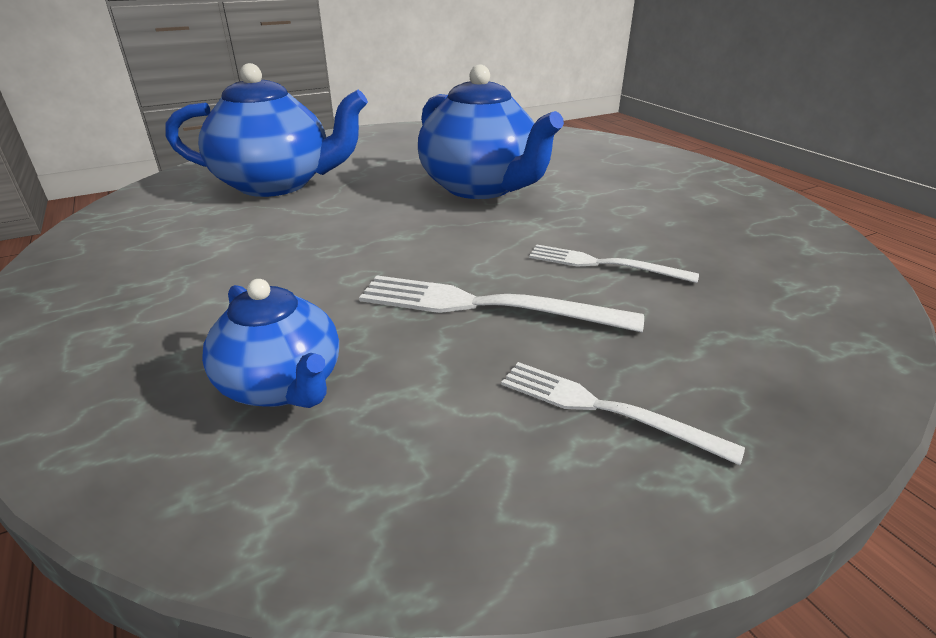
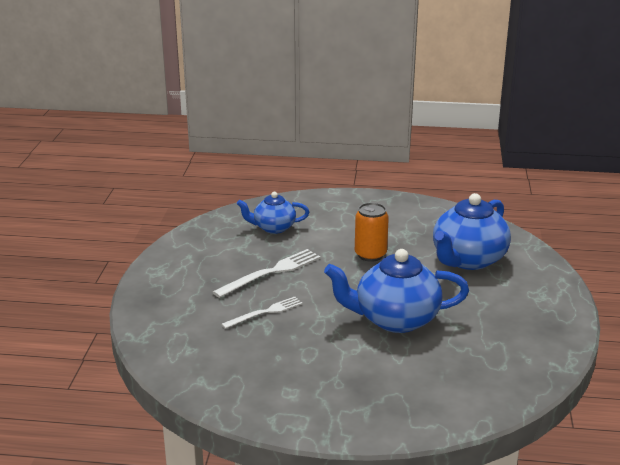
camera: 125 degrees right, 5 degrees down
(321, 243) = (370, 255): none -> orange can
(604, 409) = (194, 269): white fork -> none

